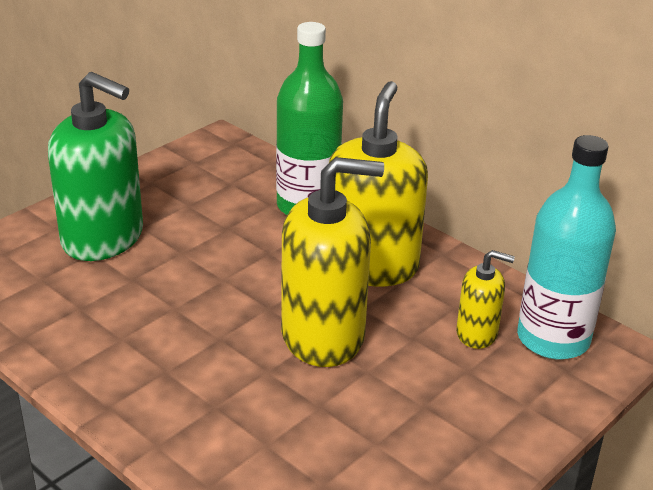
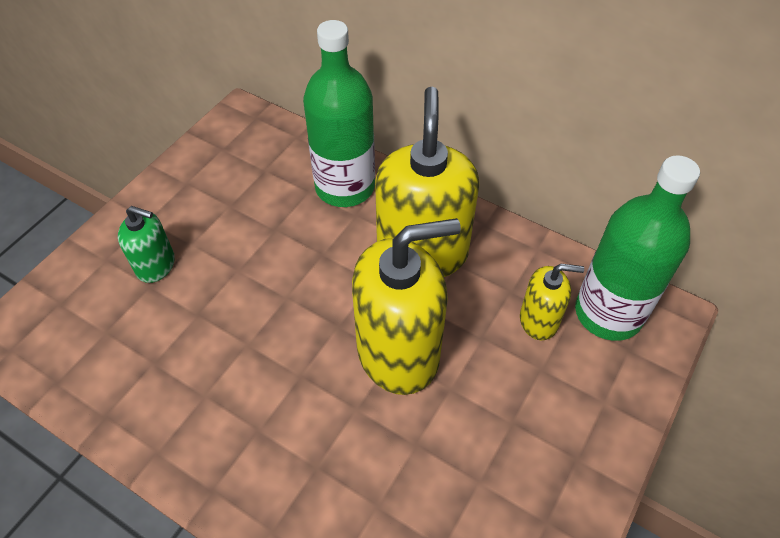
camera: 10 degrees left, 20 degrees up
(103, 238) = (156, 265): green soap dispenser -> green soap dispenser, size x0.50
(553, 339) = (608, 313): turquoise bottle -> green bottle

